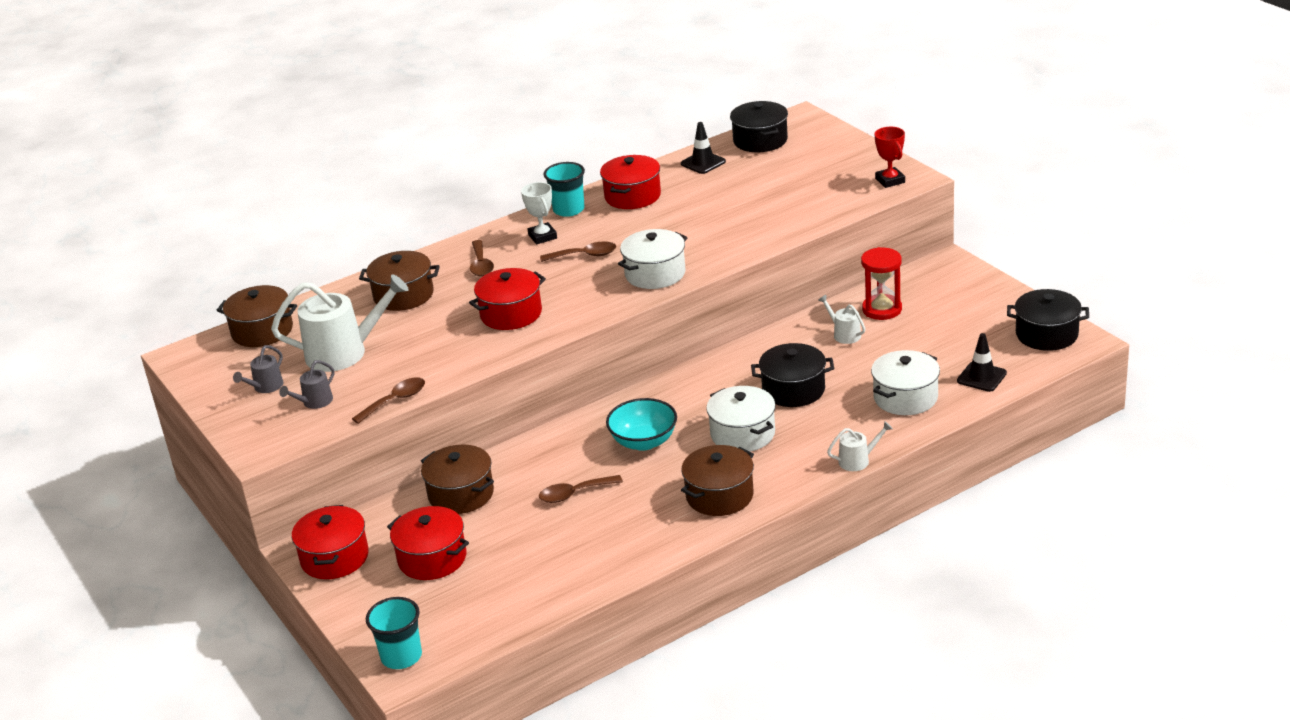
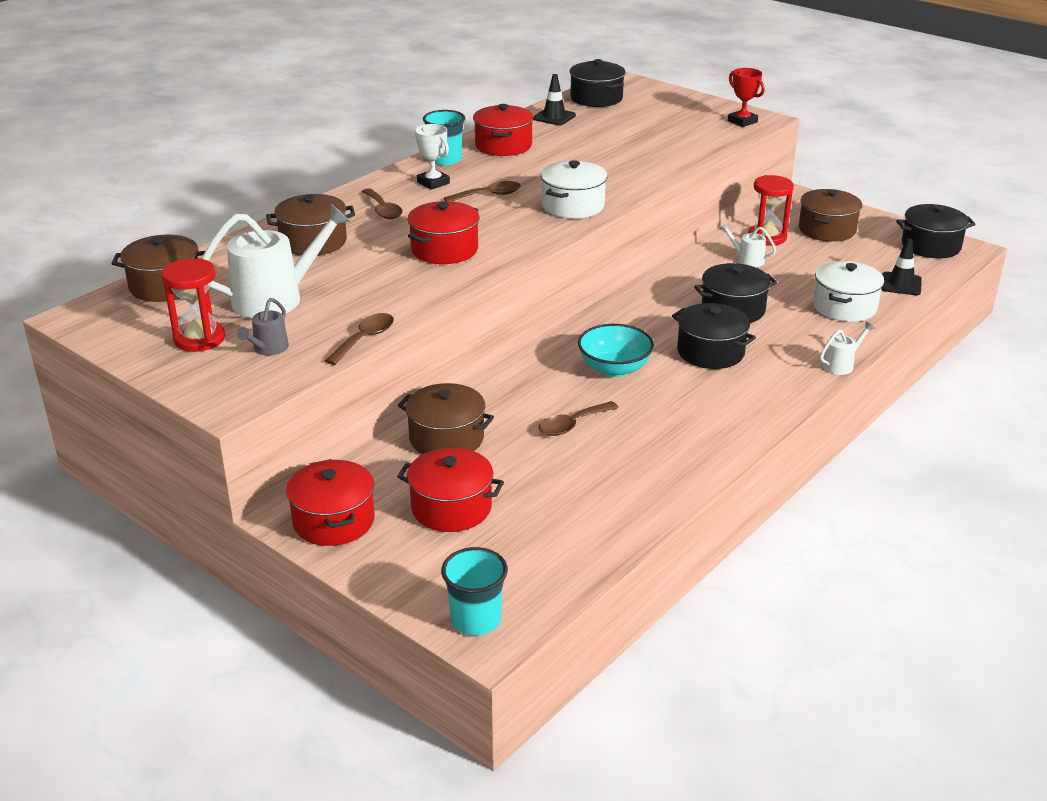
camera: 20 degrees left, 0 degrees up
(266, 387) = (199, 339): grey watering can -> red hourglass
(719, 496) = (727, 410): brown pot -> brown pot (827, 230)
(742, 434) = (710, 352): white pot -> black pot

